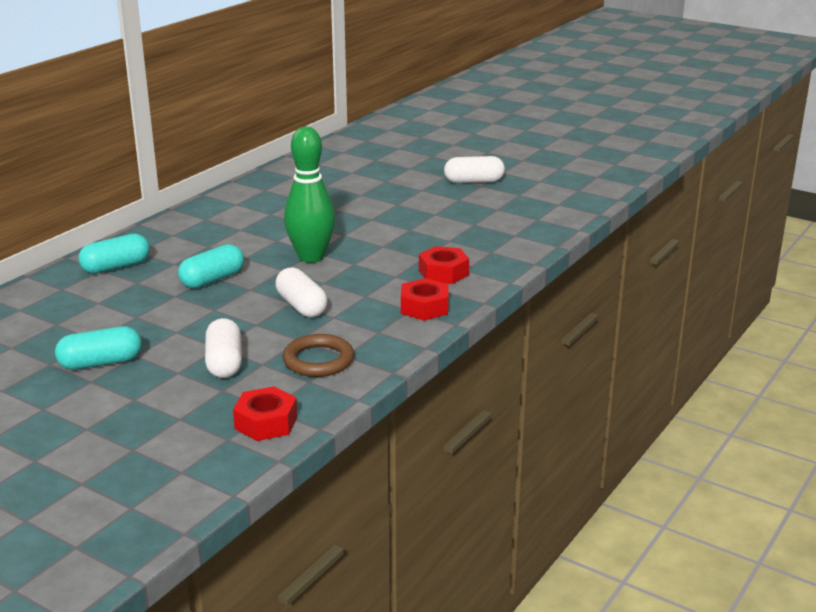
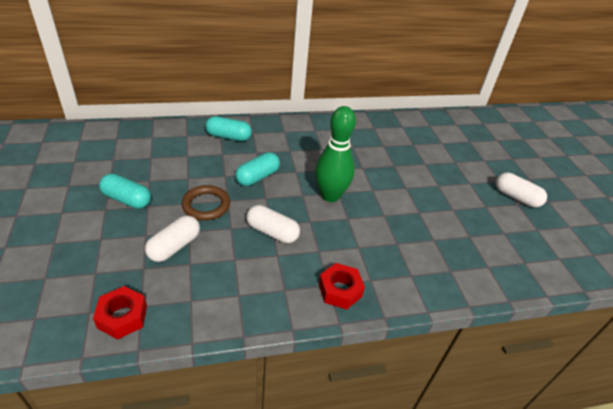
camera: 40 degrees right, 15 degrees up
(212, 279) = (257, 177): turquoise capsule -> turquoise capsule turned 45 degrees counterclockwise
(301, 306) = (272, 232): white capsule -> white capsule turned 75 degrees counterclockwise
(318, 360) = (219, 287): brown ring -> brown ring (206, 205)
(443, 273) = (393, 267): red nut -> none

